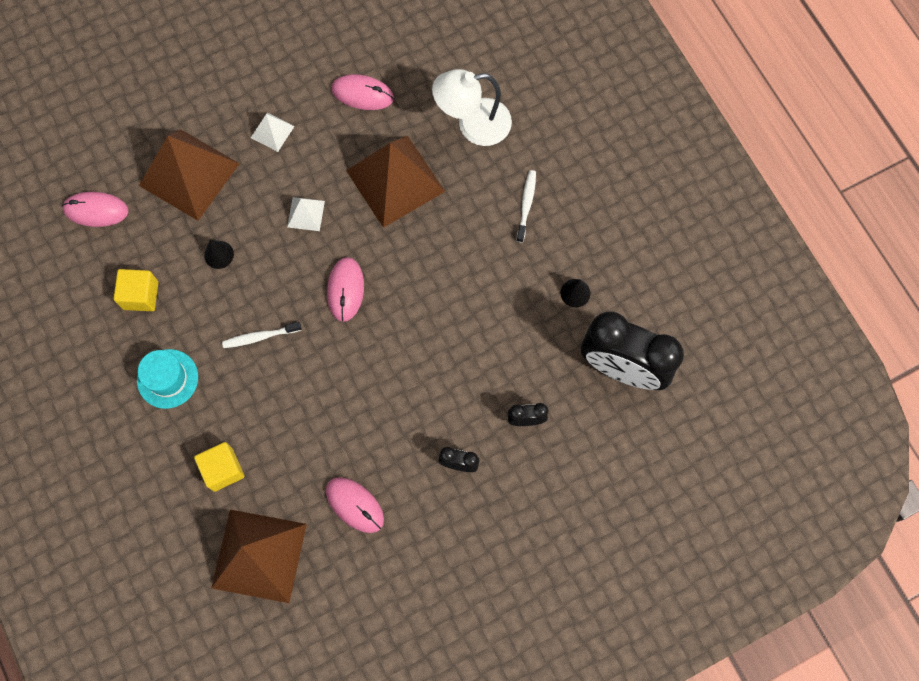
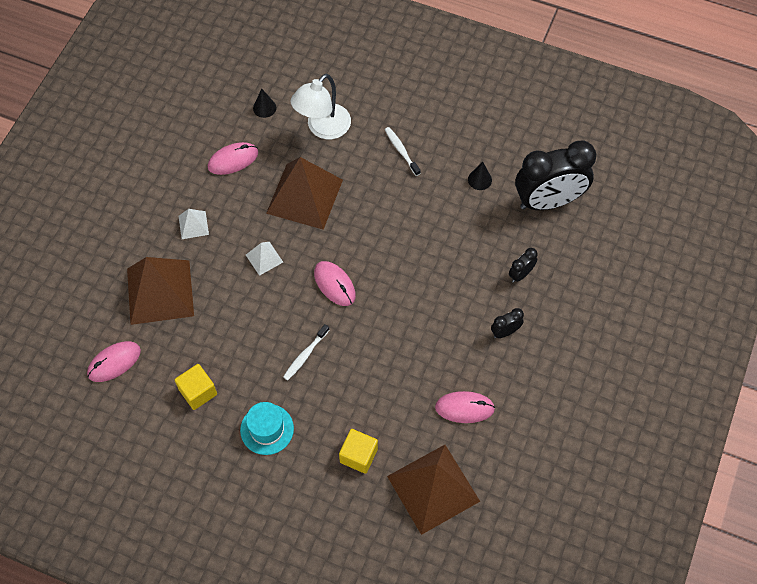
camera: 40 degrees left, 10 degrees down
(219, 254) = (228, 326): black cone -> black cone (264, 108)

